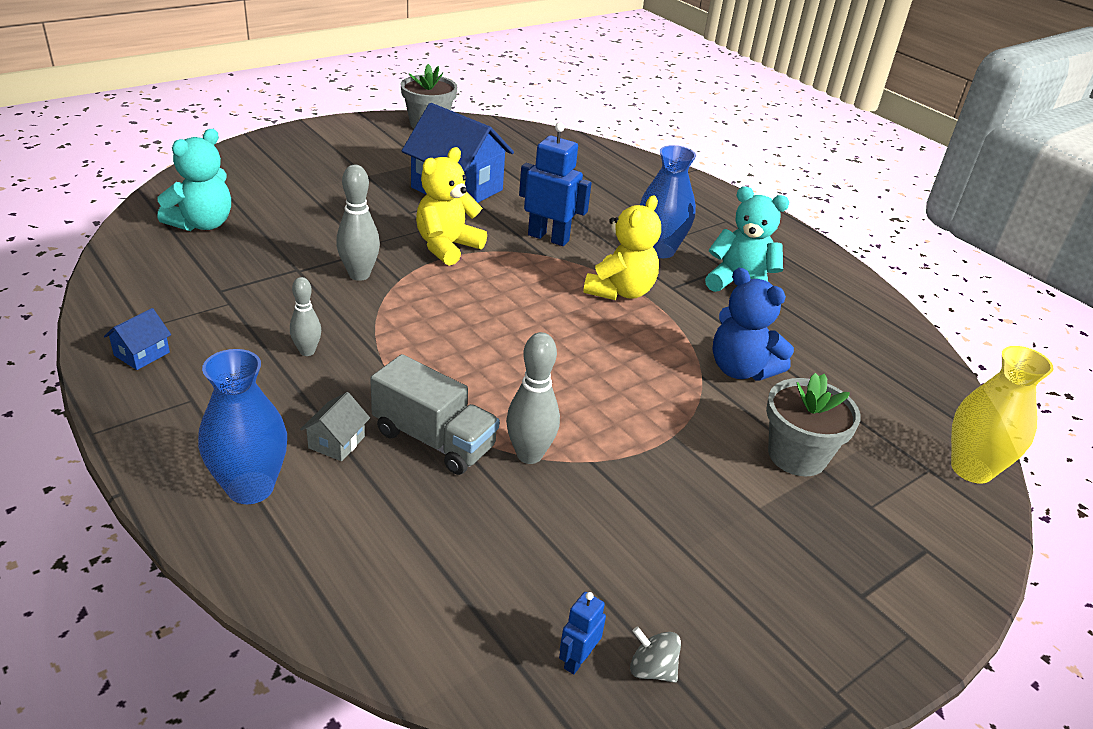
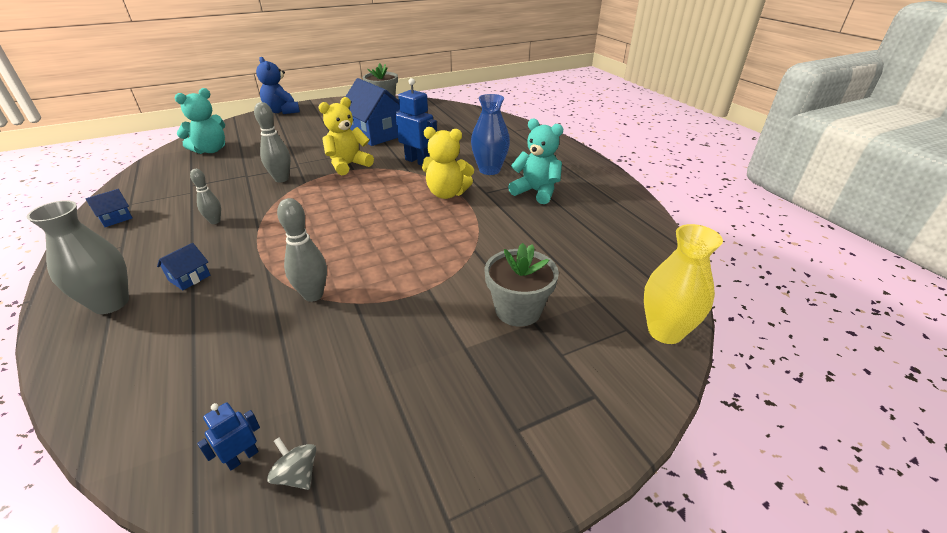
camera: 15 degrees right, 0 degrees up
(250, 487) = (111, 303): blue vase -> grey vase
(337, 442) = (189, 278): grey house -> blue house
(434, 440) = (254, 280): grey truck -> none
(620, 291) = (447, 193): yellow teddy bear -> yellow teddy bear turned 60 degrees clockwise
(741, 369) = (506, 246): blue teddy bear -> blue teddy bear (282, 111)

